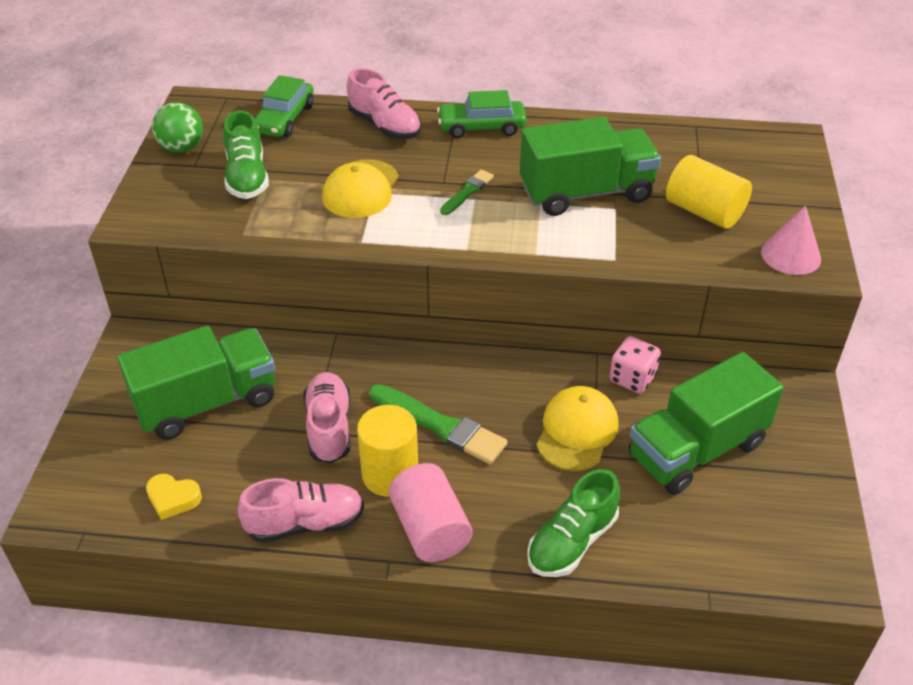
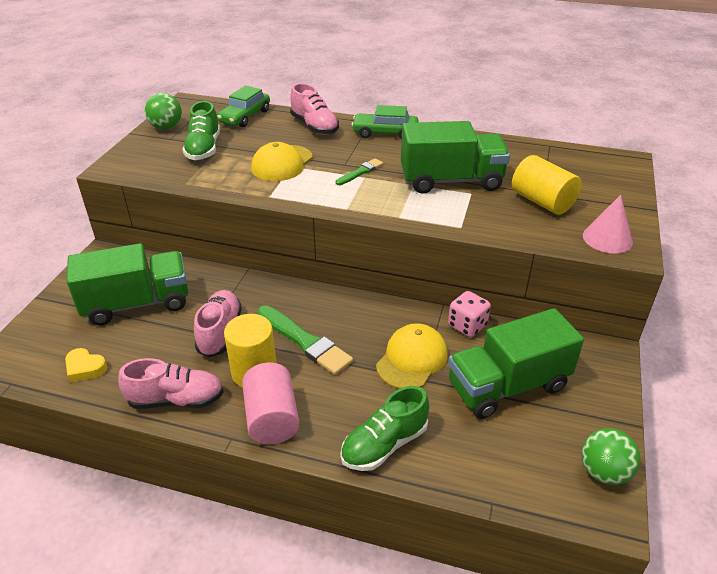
camera: 10 degrees right, 5 degrees down
(822, 537) = (604, 472): none -> green ball

